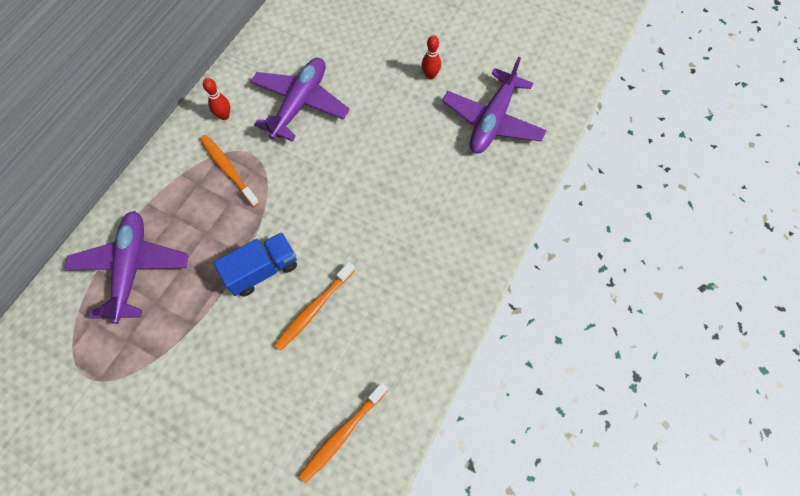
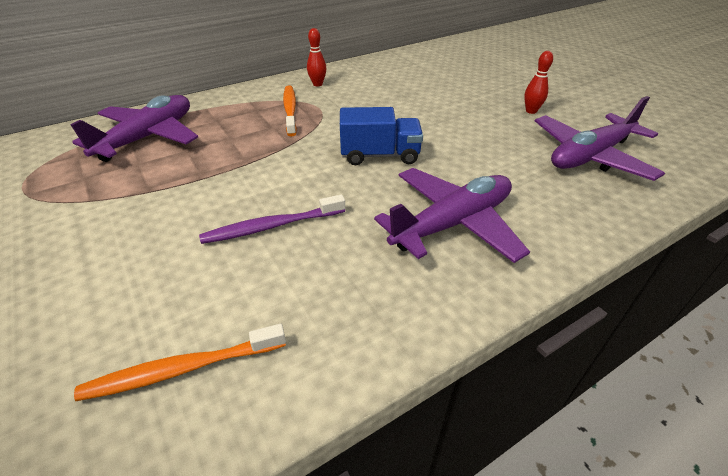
camera: 30 degrees right, 25 degrees down
(262, 270) = (252, 178): blue truck -> blue truck (380, 155)
(300, 103) = (388, 94): purple plane -> purple plane (452, 224)
(314, 309) = (271, 226): orange toothbrush -> purple toothbrush

